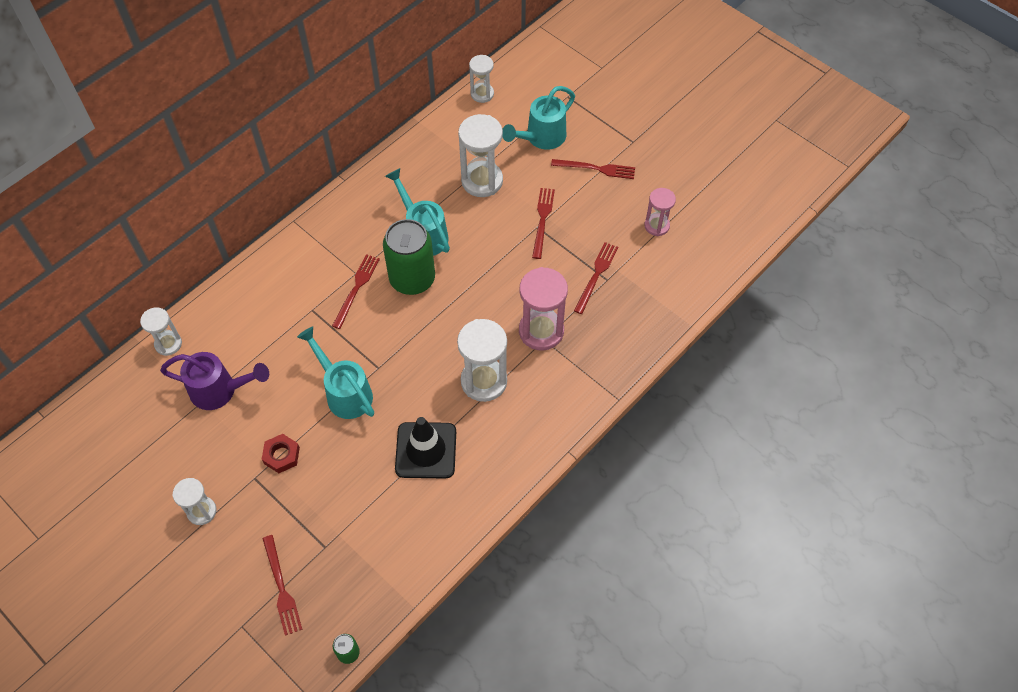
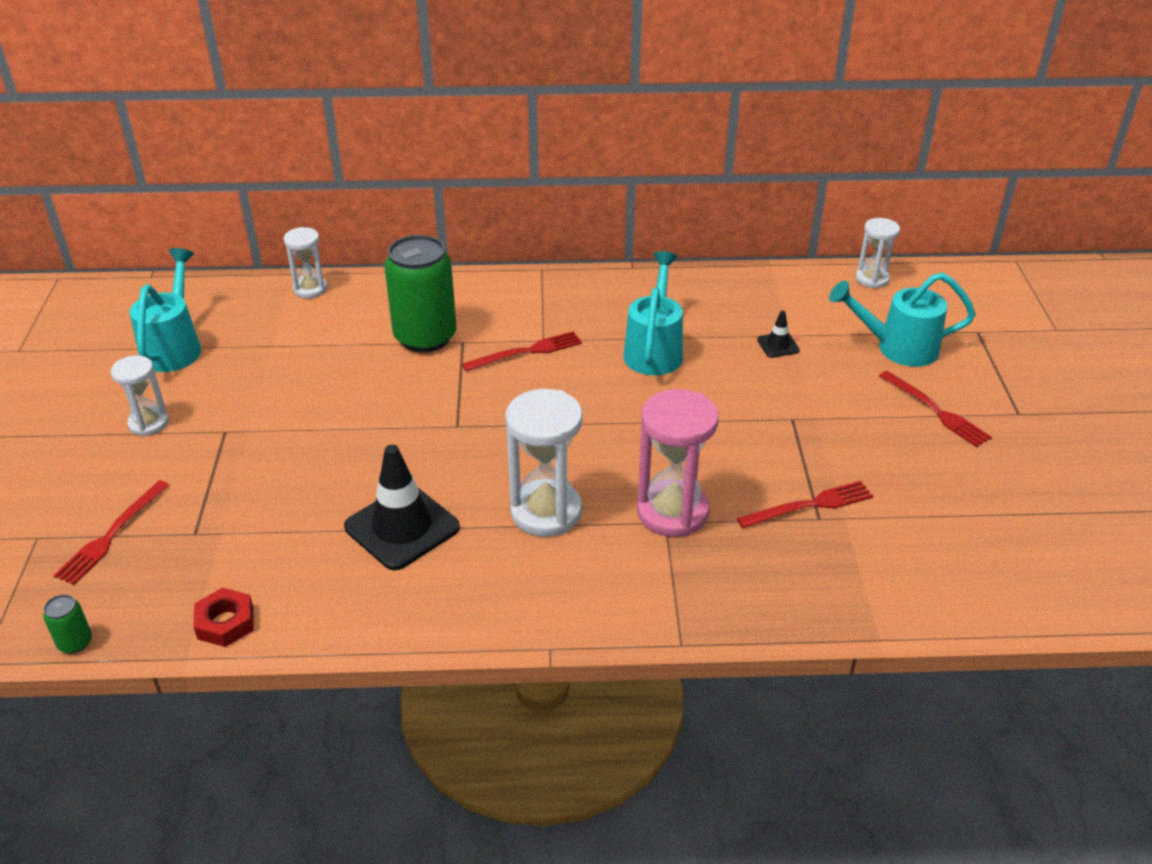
camera: 45 degrees right, 20 degrees down
(220, 390) = (298, 347): purple watering can -> none
(281, 455) = (272, 431): red nut -> red nut (225, 622)
(345, 392) = (398, 423): turquoise watering can -> turquoise watering can (174, 347)
(412, 279) = (592, 378): green can -> green can (425, 337)
(482, 181) = (778, 345): white hourglass -> black traffic cone
(542, 220) = (806, 417): red fork -> none
(656, 226) = (954, 508): pink hourglass -> none

